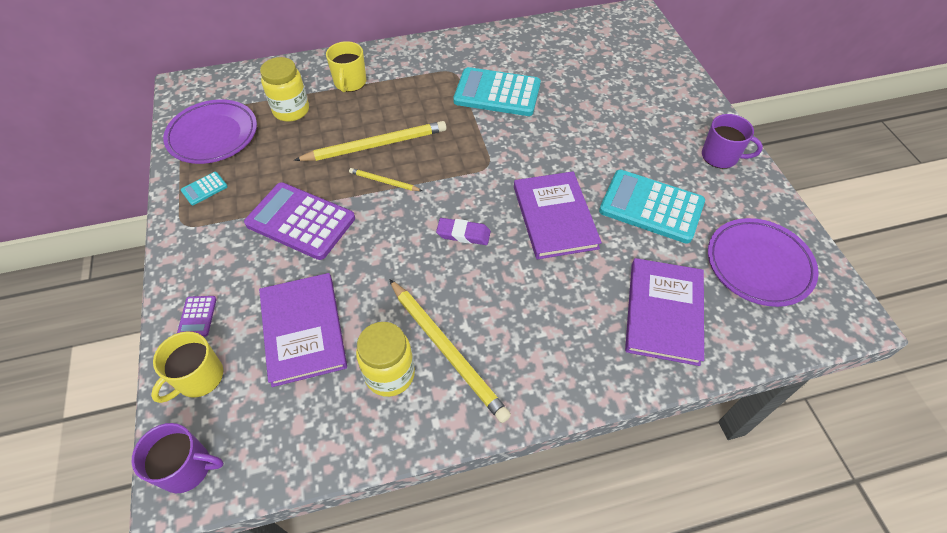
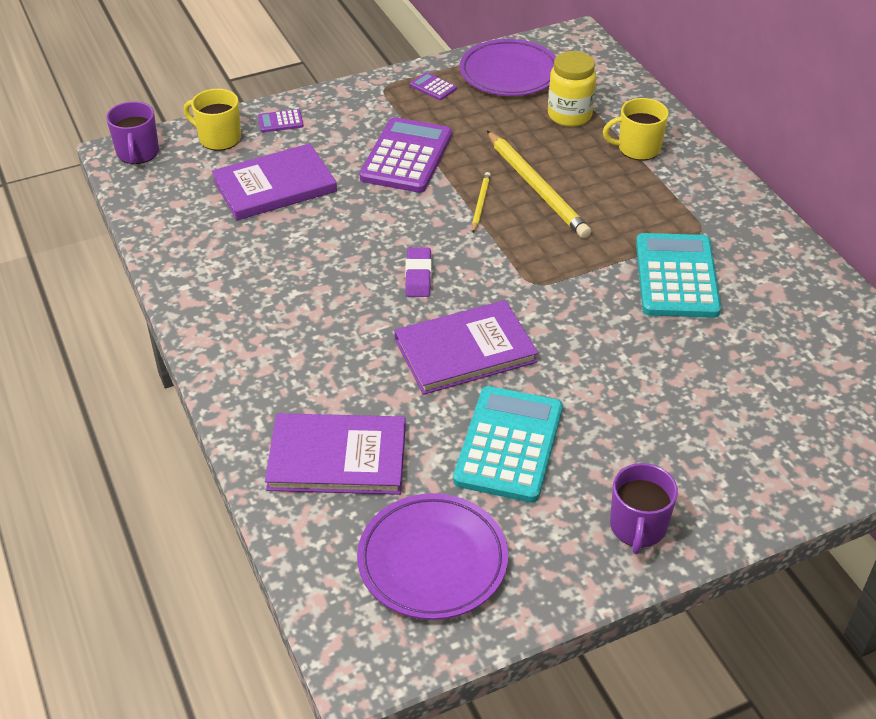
camera: 80 degrees right, 10 degrees down
(204, 189) = (433, 87): turquoise calculator -> purple calculator
(390, 374) = (232, 249): yellow jar -> none
(447, 350) = (263, 283): yellow pencil -> none

